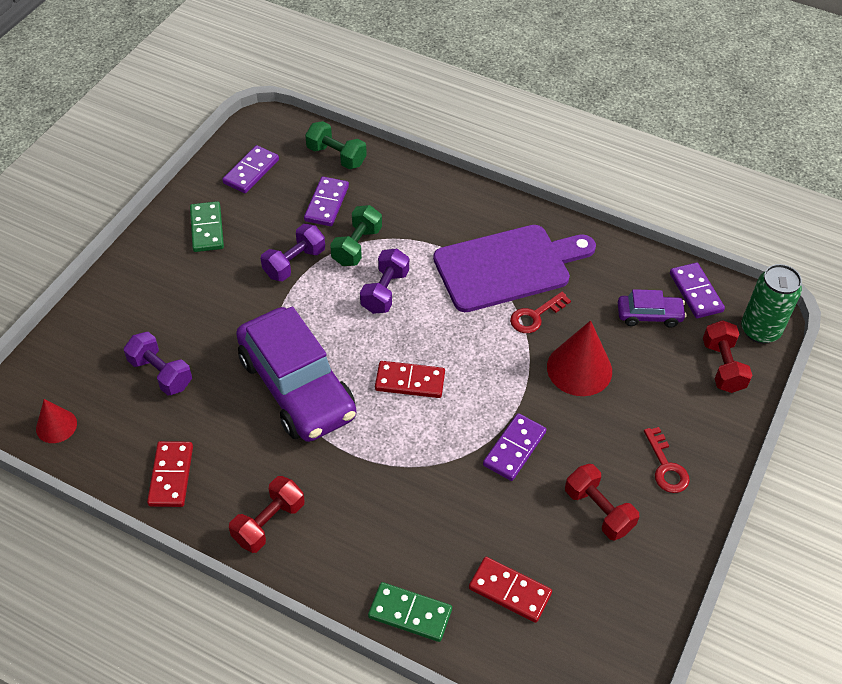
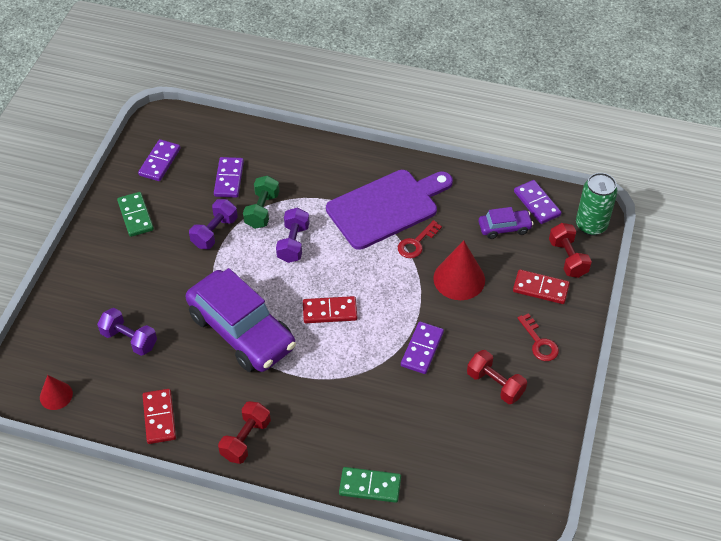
camera: 10 degrees left, 0 degrees up
(336, 156) = (227, 138): green dumbbell -> none
(510, 591) = (441, 455): red domino -> red domino (540, 288)

